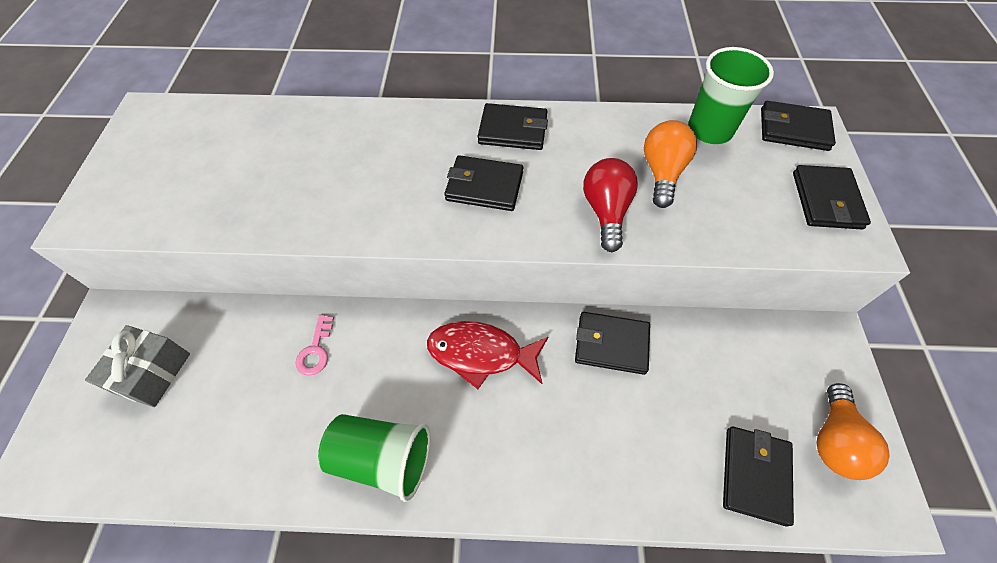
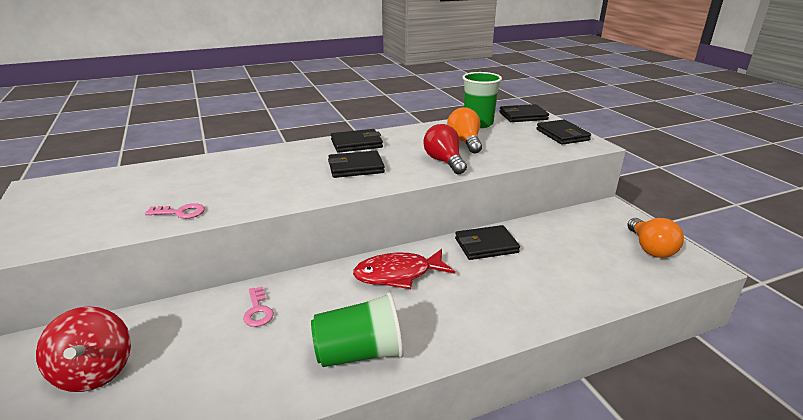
camera: 25 degrees left, 30 degrees down
(153, 373) = (95, 372): grey gift -> red spinning top
(254, 213) = (180, 212): none -> pink key
(755, 475) = (622, 276): black wallet -> none

